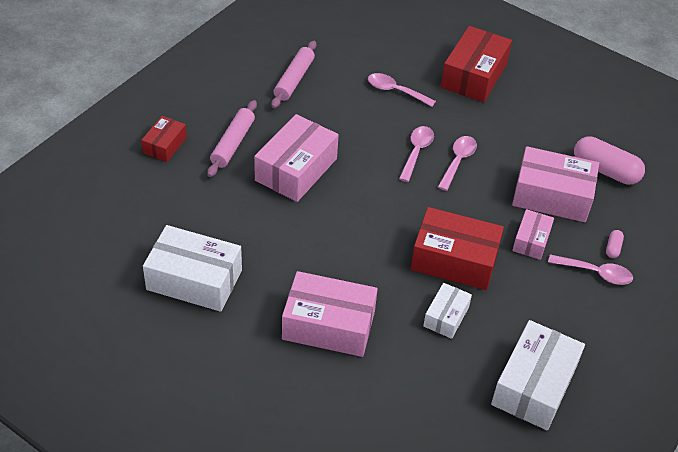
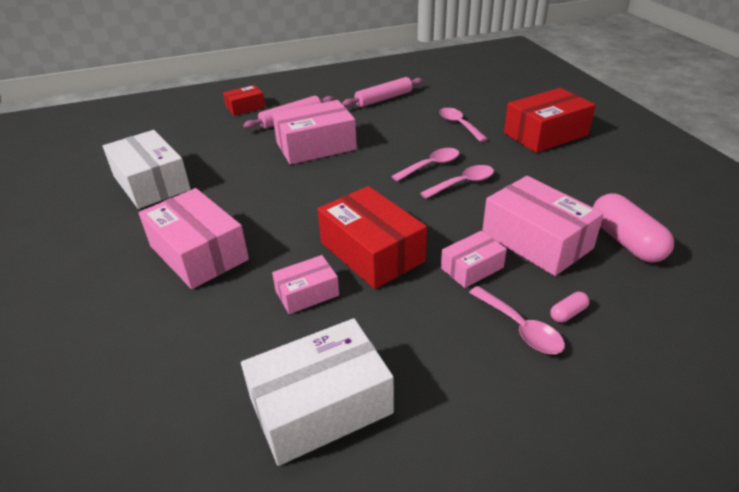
camera: 40 degrees right, 10 degrees down
(446, 316) = (307, 293): white box -> pink box

